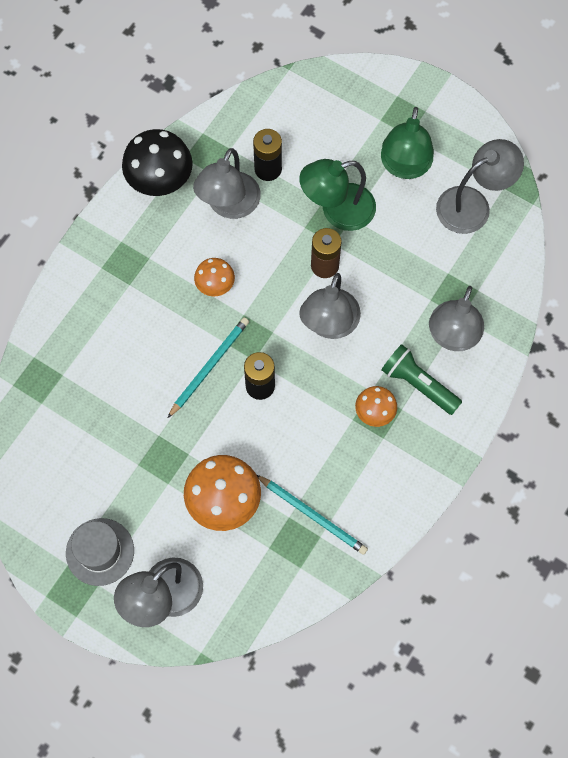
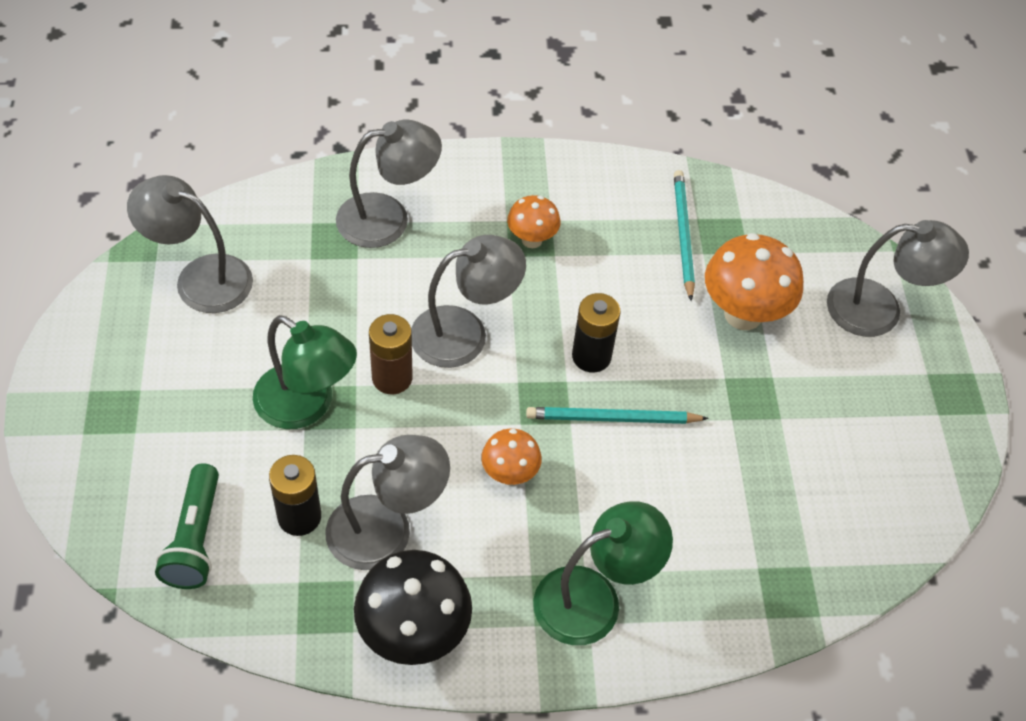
camera: 130 degrees left, 15 degrees down
(100, 552) = (897, 393): grey hat -> none
(404, 167) = (192, 369): green lamp -> green lamp (594, 598)
(418, 384) = (467, 220): green flashlight -> green flashlight (195, 538)

